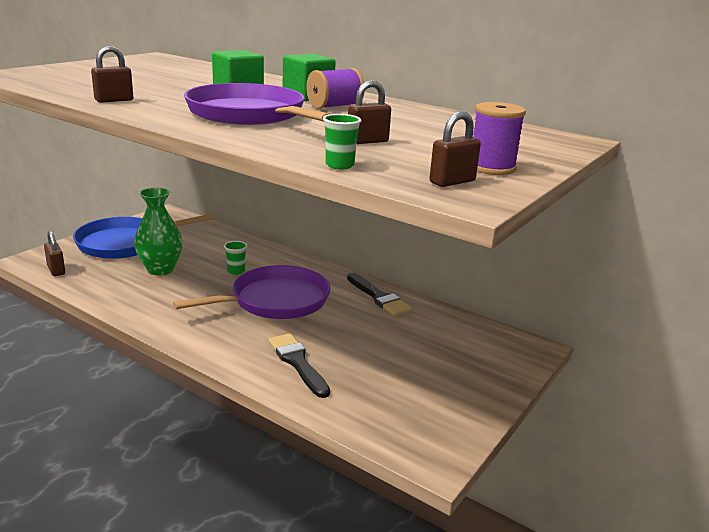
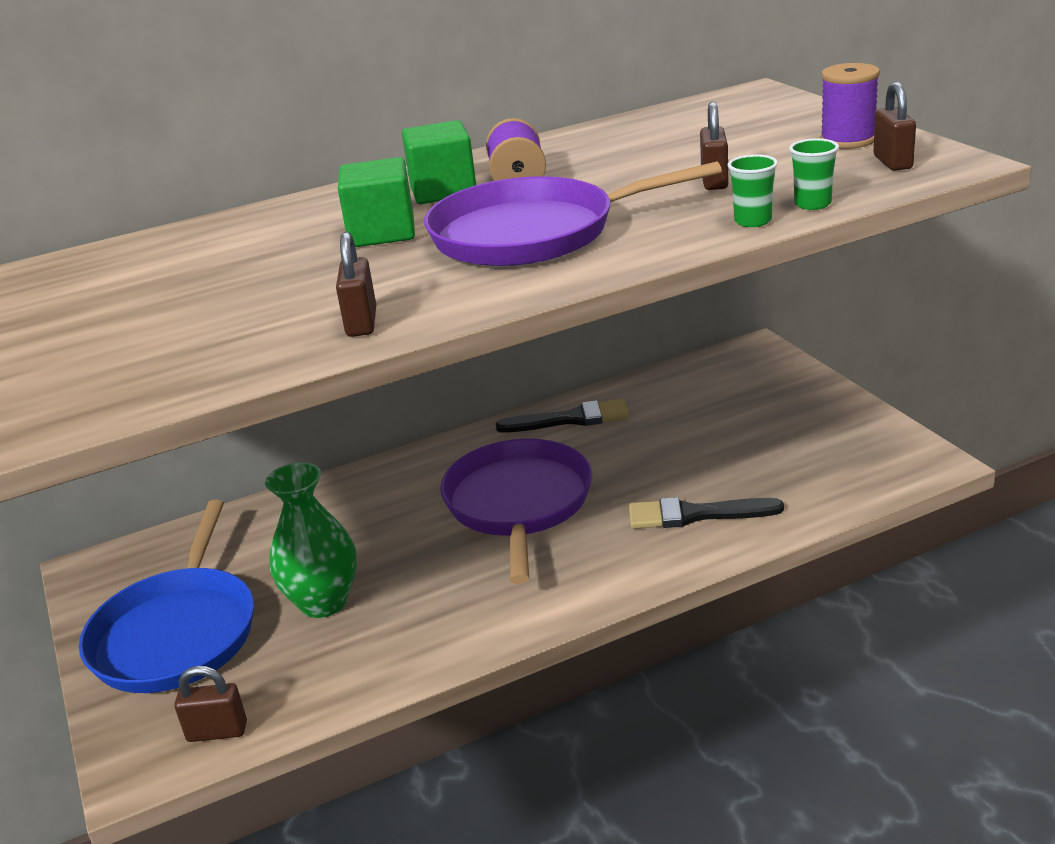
camera: 55 degrees left, 5 degrees up
(236, 271) = (396, 525): green cup -> green cup (752, 221)

